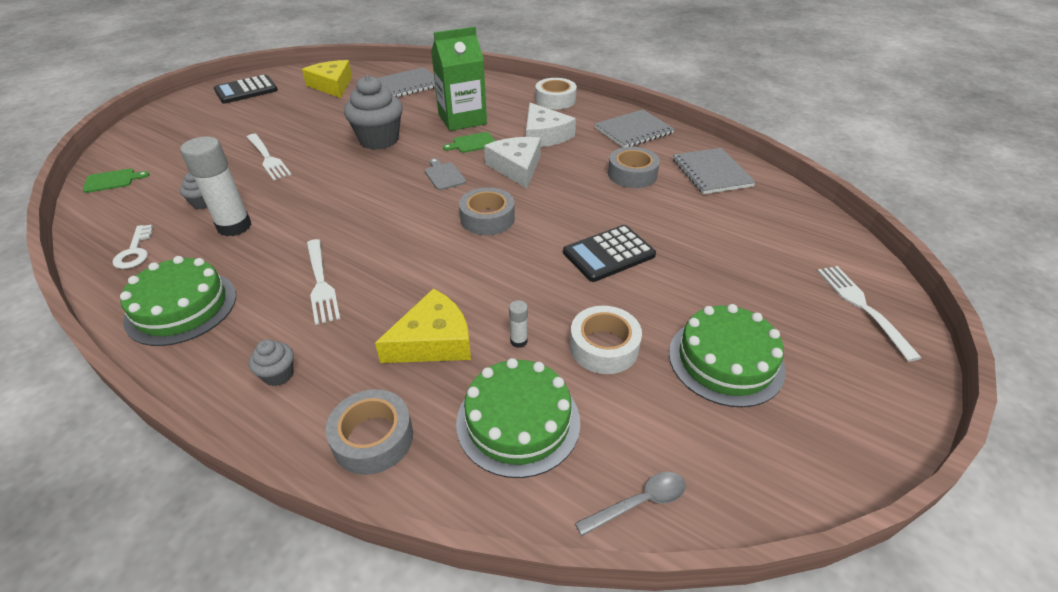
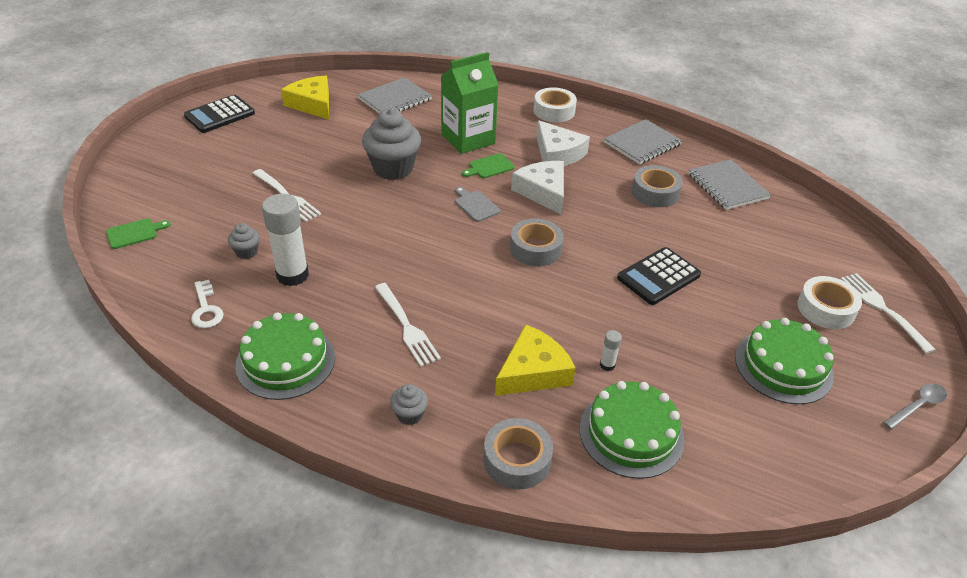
camera: 10 degrees left, 0 degrees up
(604, 347) = (681, 363): white tape -> white tape (825, 309)
(639, 503) = (746, 486): grey spoon -> grey spoon (917, 406)

